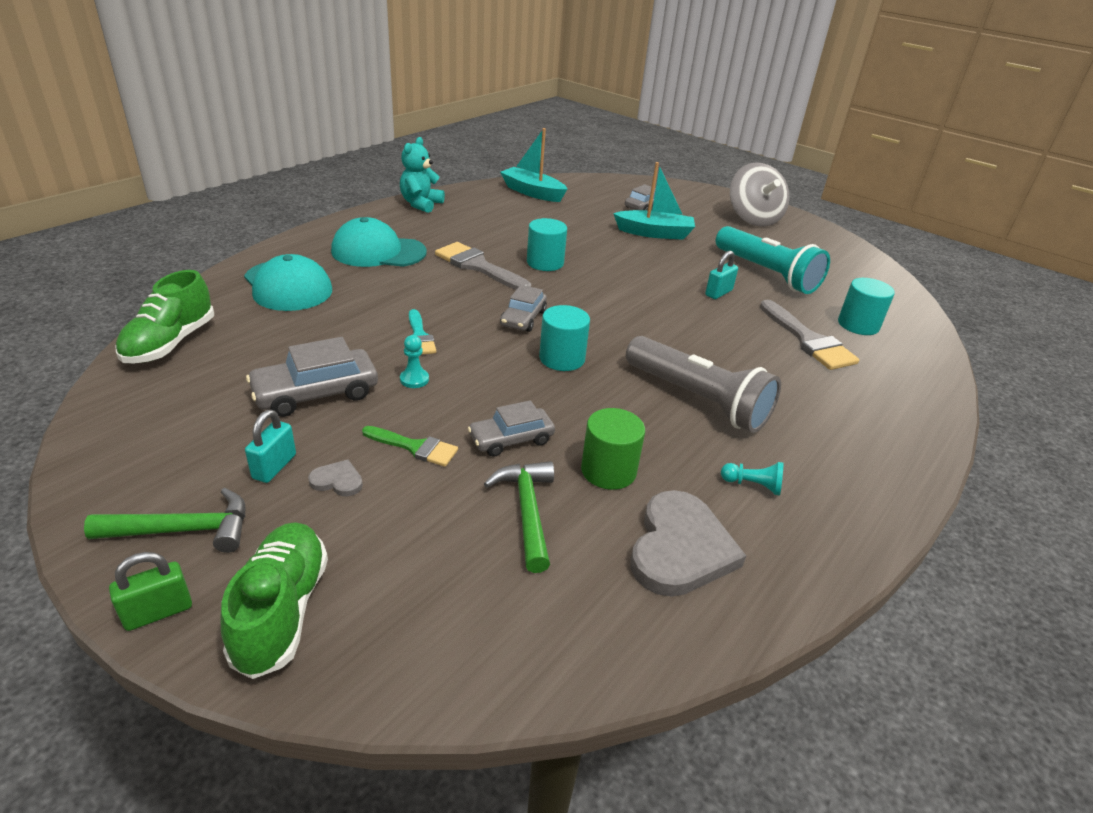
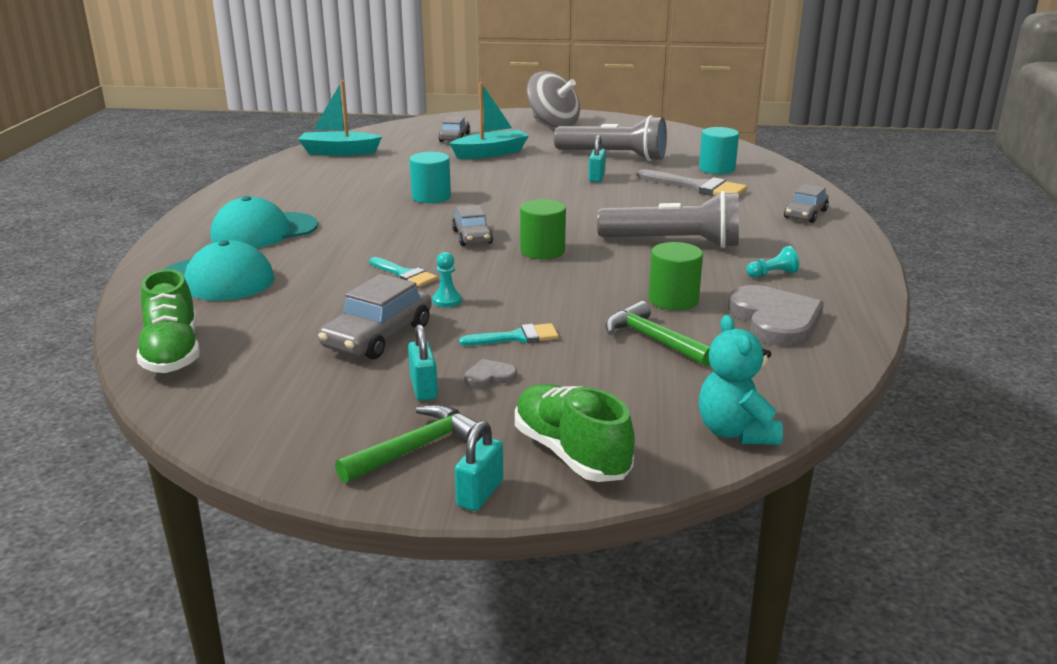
camera: 30 degrees left, 10 degrees down
(158, 612) = (480, 494): green padlock -> turquoise padlock
(415, 447) = (516, 337): green brush -> turquoise brush
(421, 204) = (244, 187): turquoise teddy bear -> turquoise teddy bear (735, 432)
(478, 266) = (376, 215): grey brush -> none
(511, 439) = (580, 308): grey car -> grey car (805, 214)
(562, 358) = (542, 251): turquoise cylinder -> green cylinder
(766, 273) = (613, 156): turquoise flashlight -> grey flashlight

